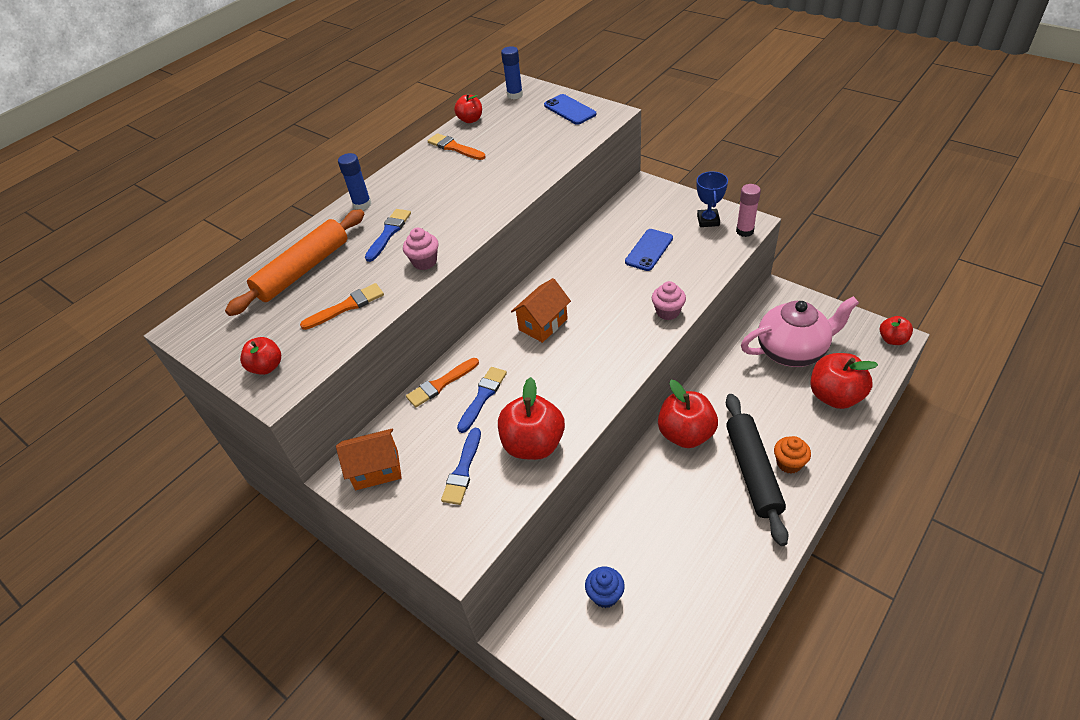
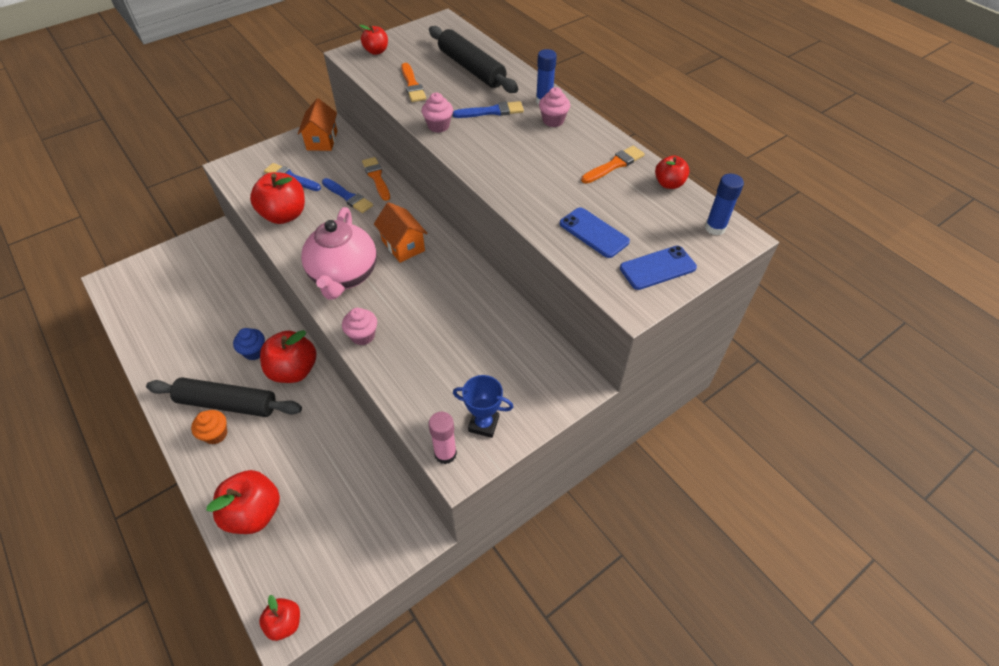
camera: 100 degrees right, 5 degrees up
(303, 270) = (471, 68): orange rolling pin -> black rolling pin
(389, 233) = (492, 111): blue brush -> blue brush turned 45 degrees counterclockwise
(396, 192) = (553, 121): none -> pink cupcake
(605, 595) = (204, 280): blue cupcake -> blue cupcake (254, 352)
(649, 250) = (460, 350): blue phone -> blue phone (593, 233)
(792, 351) = (330, 502): pink teapot -> pink teapot (344, 276)

